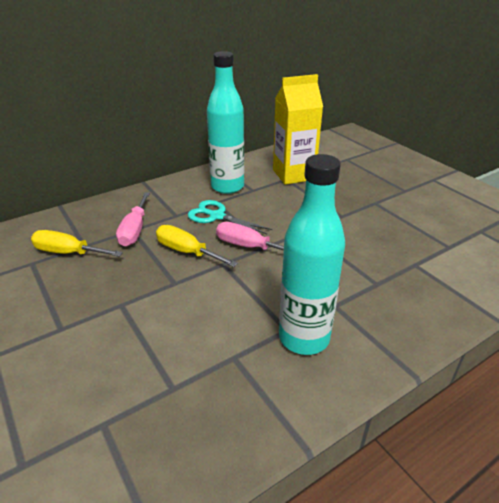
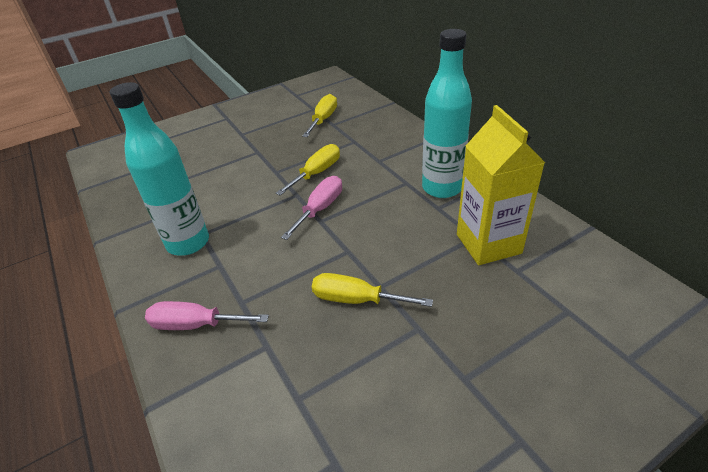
camera: 95 degrees right, 5 degrees up
(135, 230) = (353, 142): pink screwdriver -> pink screwdriver (196, 325)
(217, 216) = (376, 185): turquoise scissors -> none
(358, 225) = (356, 300): none -> yellow screwdriver

